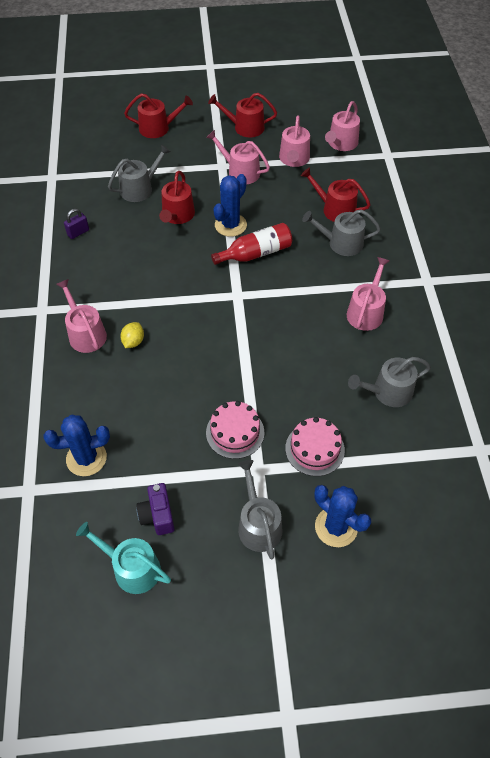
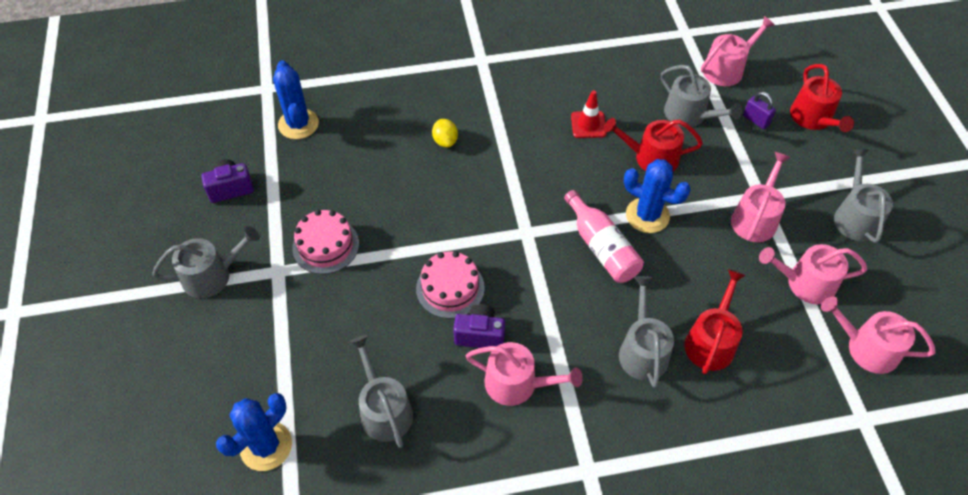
camera: 85 degrees right, 0 degrees up
(78, 232) = (600, 70): purple padlock -> purple padlock (755, 120)
(85, 333) = (453, 99): pink watering can -> pink watering can (727, 69)
(131, 568) = (179, 175): turquoise watering can -> none
(133, 341) = (445, 141): yellow lemon -> yellow lemon turned 60 degrees clockwise
(136, 247) = (588, 125): none -> red traffic cone
(245, 127) = (855, 216): red watering can -> grey watering can
(256, 253) = (602, 247): red bottle -> pink bottle
(315, 449) = (301, 326): pink cake -> pink cake (450, 288)
(326, 330) = (480, 335): none -> purple camera
(336, 527) = (201, 350): blue cactus -> blue cactus (266, 446)

